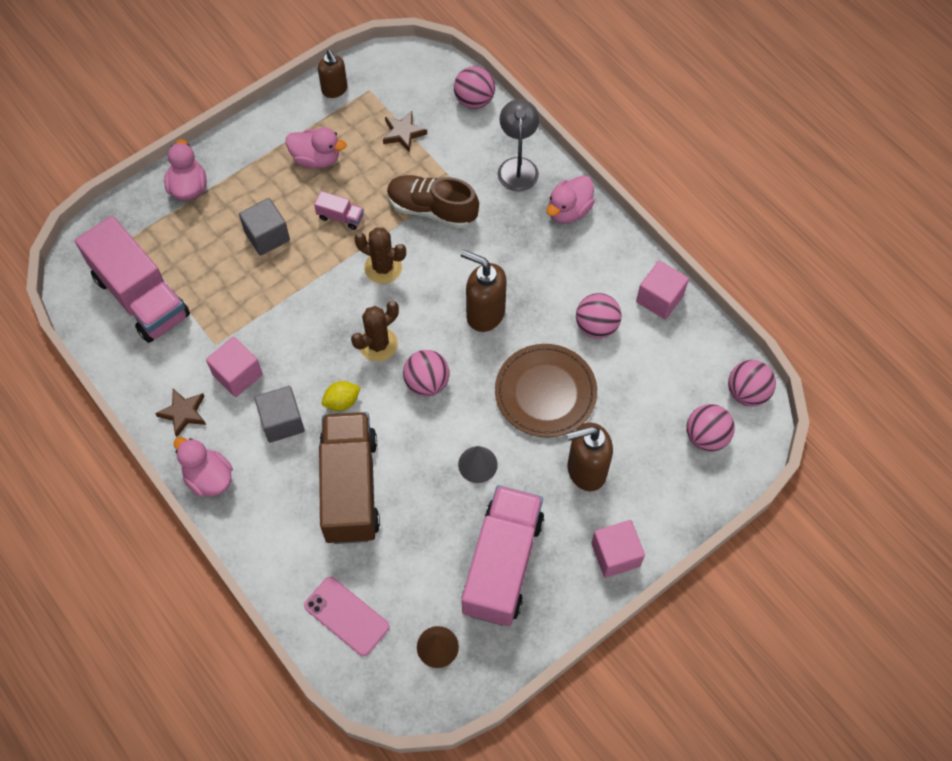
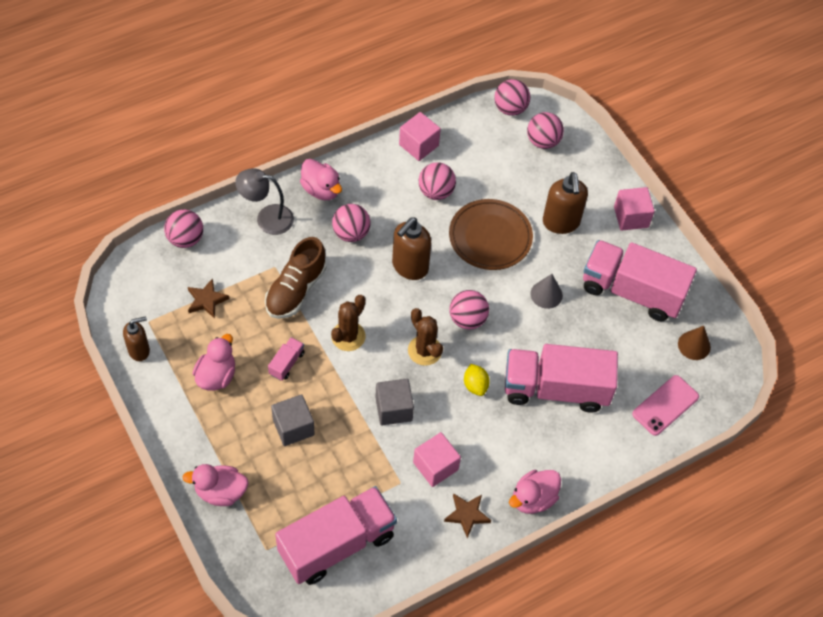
camera: 85 degrees left, 5 degrees down
(282, 421) = (487, 434): grey cube -> grey cube (393, 409)
(350, 488) = (555, 389): brown truck -> pink truck
(517, 249) = (351, 233): none -> pink ball

